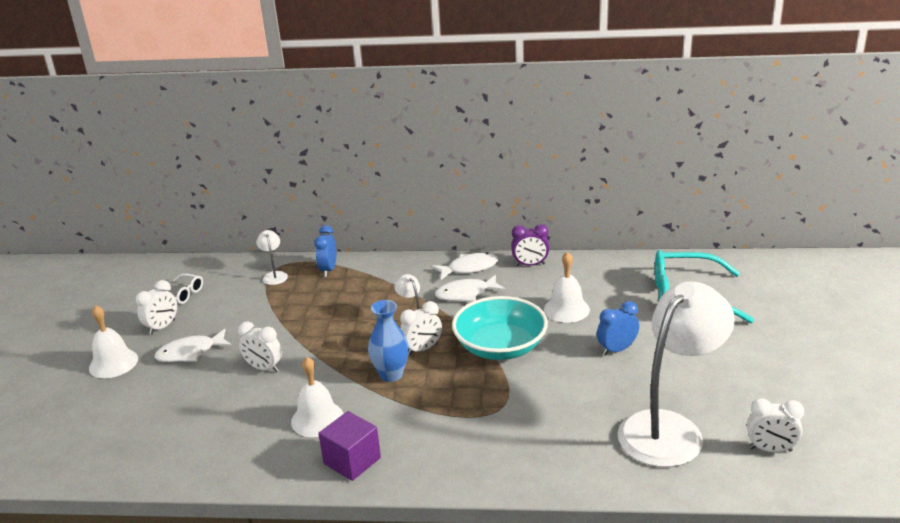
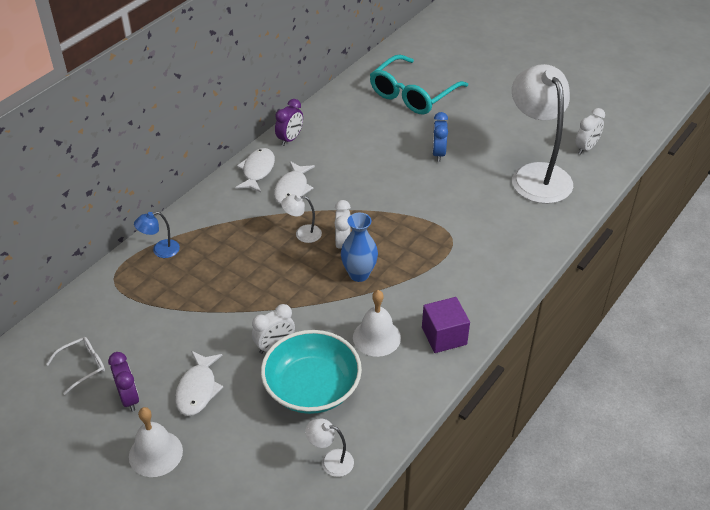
camera: 60 degrees left, 15 degrees up
(162, 327) = (129, 398): white clock -> purple clock
(274, 275) = (127, 289): white lamp -> white lamp (330, 461)
(328, 270) = (160, 250): blue clock -> blue lamp
(500, 347) = (381, 204): turquoise bowl -> turquoise bowl (312, 387)
(566, 309) = (368, 151): white bell -> none

